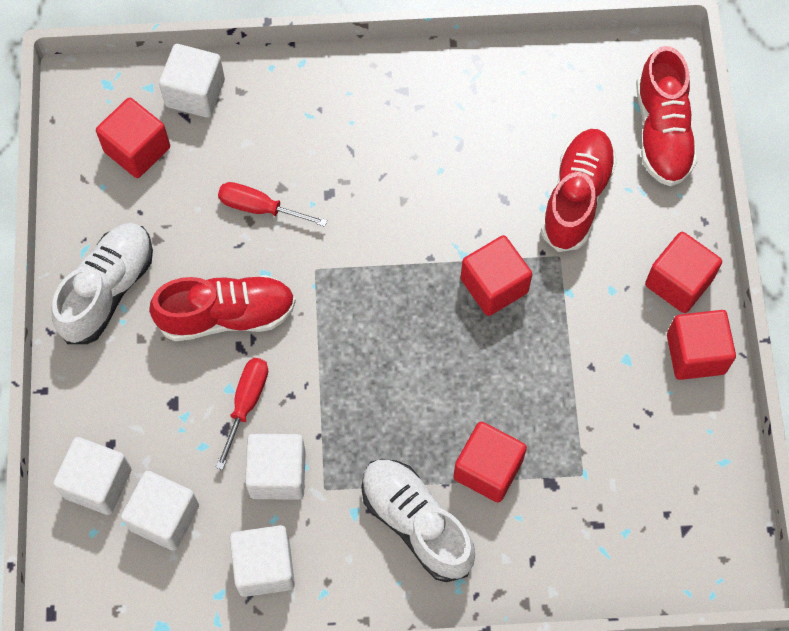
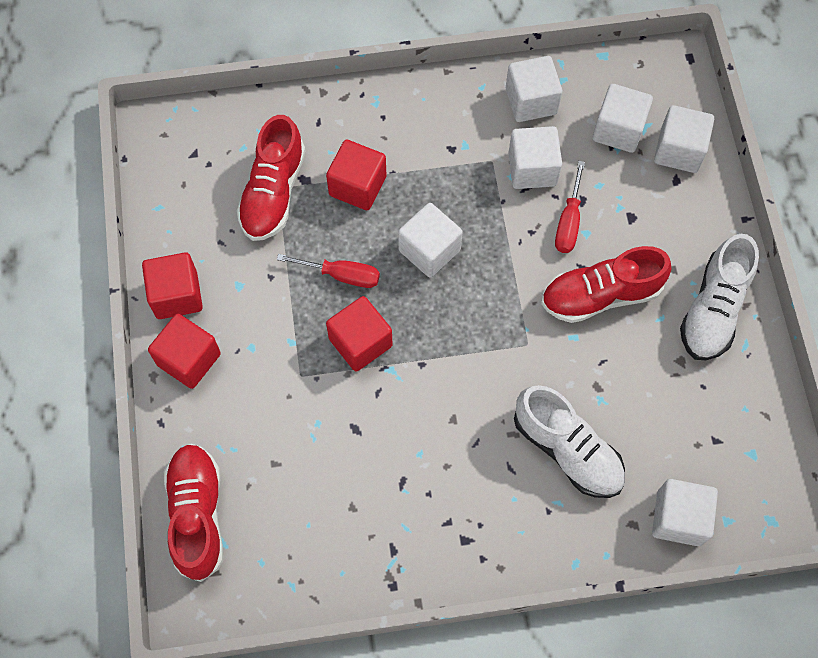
camera: 175 degrees right, 0 degrees up
(137, 149) = (722, 450): red cube -> none
(260, 208) = (589, 399): red screwdriver -> red screwdriver (341, 275)
(410, 383) = (429, 250): none -> white cube
(416, 523) = (413, 141): white shoe -> white shoe (567, 450)
(576, 197) = (284, 436): red shoe -> red shoe (273, 192)

